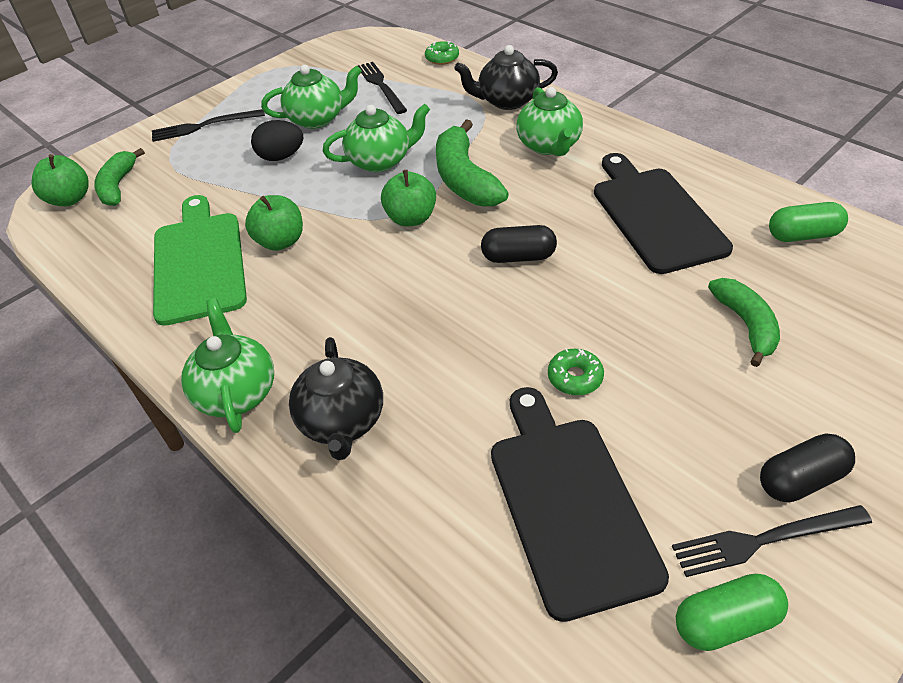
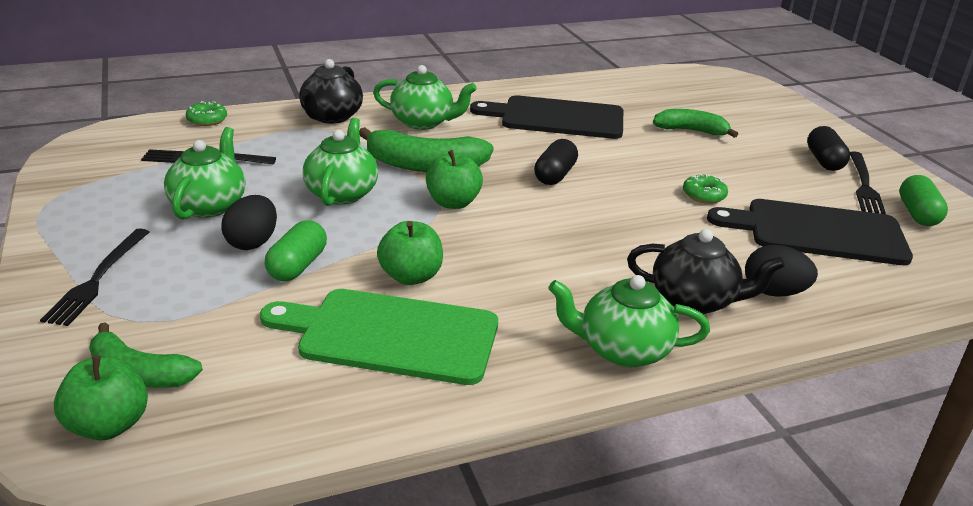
camera: 70 degrees left, 15 degrees down
(396, 483) = (773, 292): none -> black egg
(803, 235) = (622, 89): green capsule -> green capsule (298, 266)

